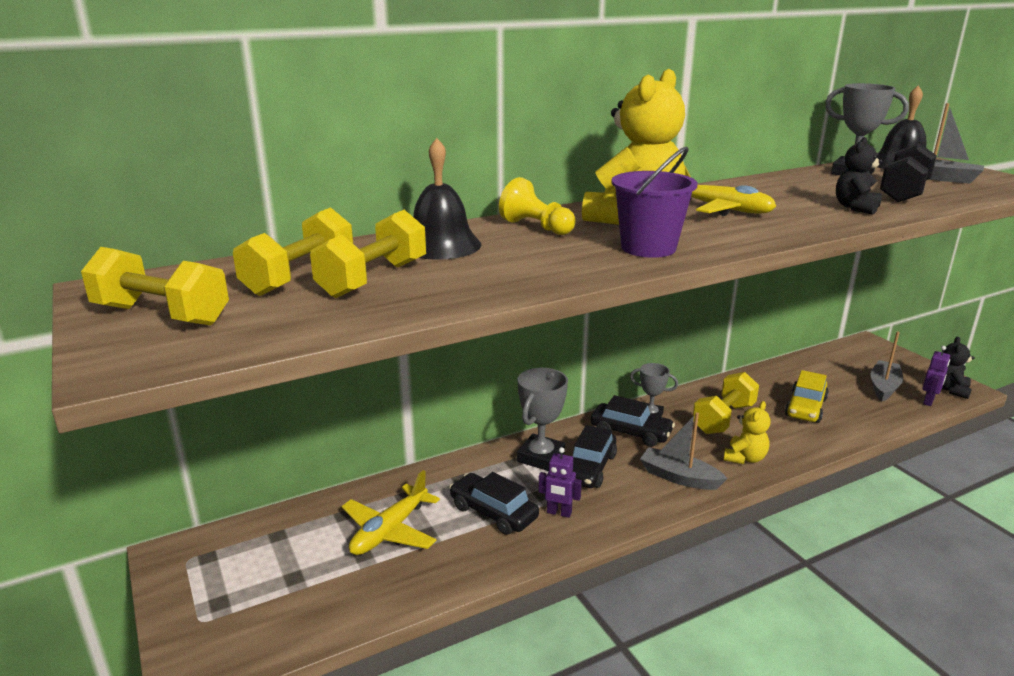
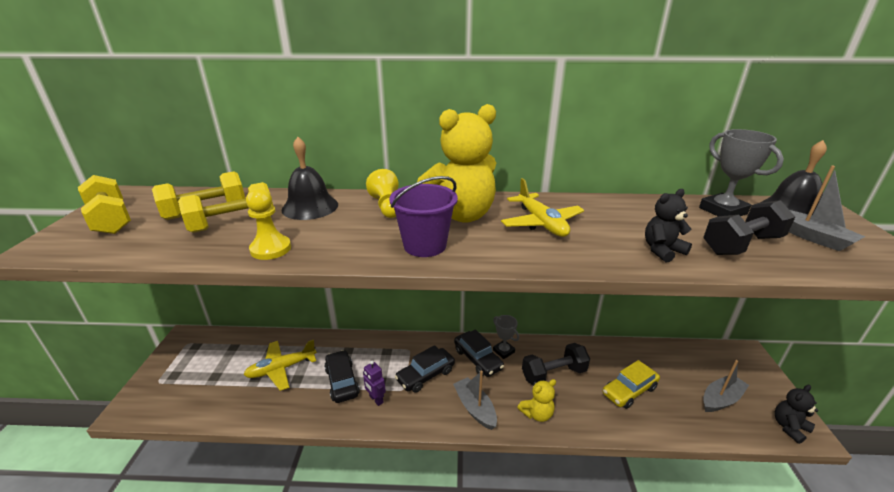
camera: 30 degrees right, 5 degrees up
(482, 288) = (271, 249): none -> yellow pawn
(540, 457) = (405, 354): grey trophy -> none
(723, 418) = (553, 374): yellow dumbbell -> black dumbbell
(928, 401) = (753, 430): purple robot -> none

